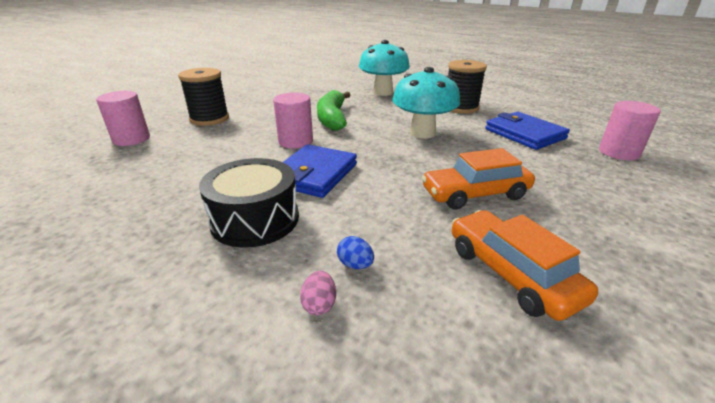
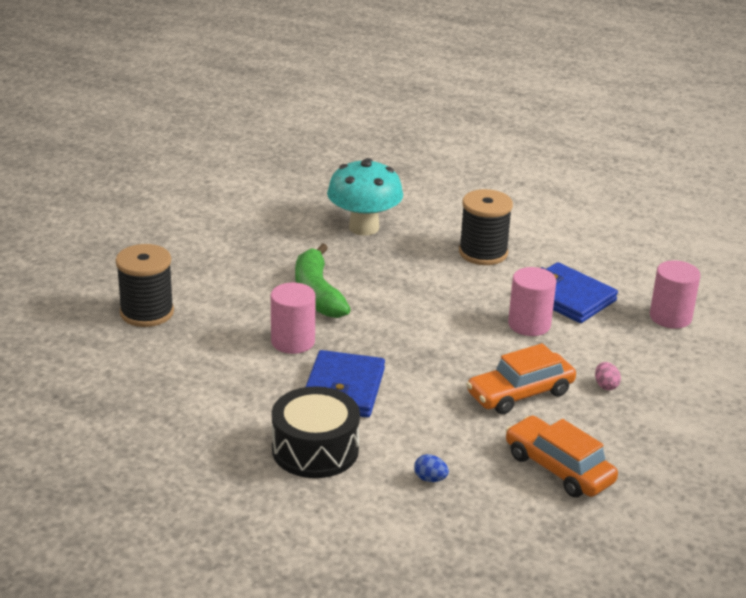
camera: 15 degrees left, 0 degrees up
(131, 139) = (75, 362): pink cylinder -> pink cylinder (529, 324)
(319, 304) = (415, 512): pink egg -> pink egg (605, 385)
(422, 133) = (444, 309): turquoise mushroom -> none

